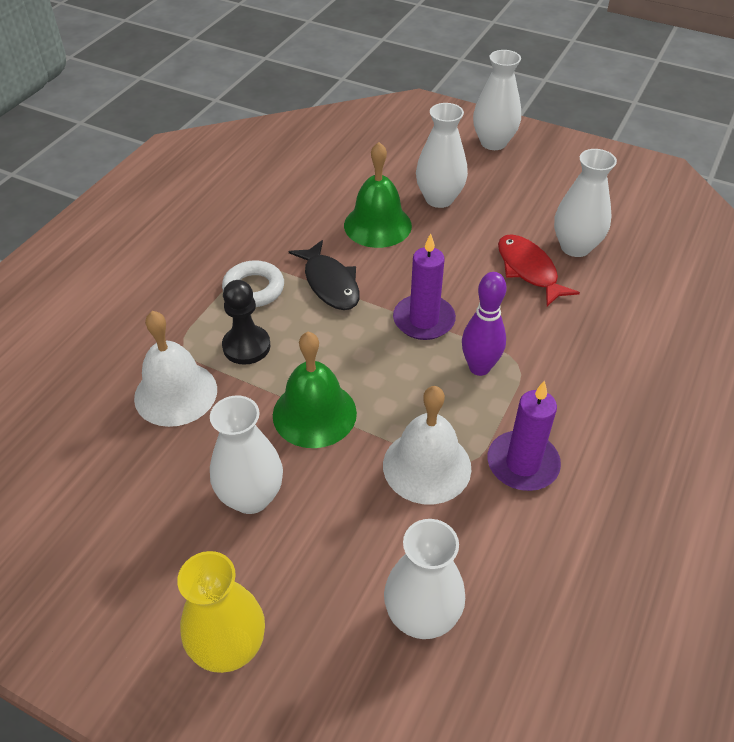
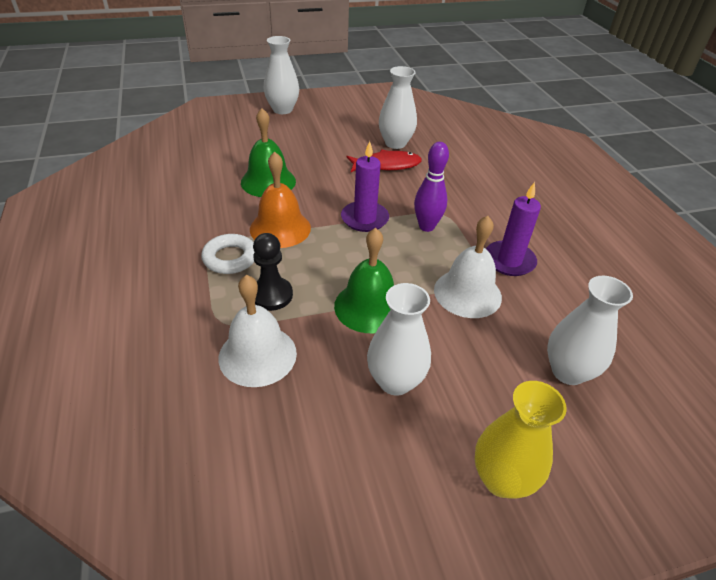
camera: 45 degrees left, 5 degrees down
(330, 283) = (280, 228): black fish -> orange bell
(439, 199) = (288, 151): white vase -> none
(528, 270) = (387, 165): red fish -> red fish turned 150 degrees clockwise

